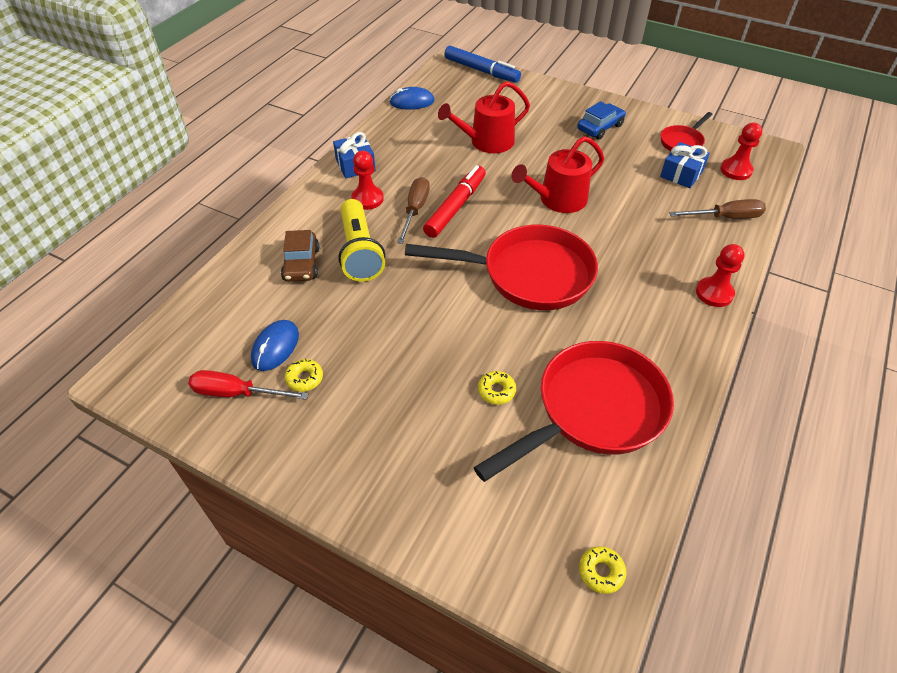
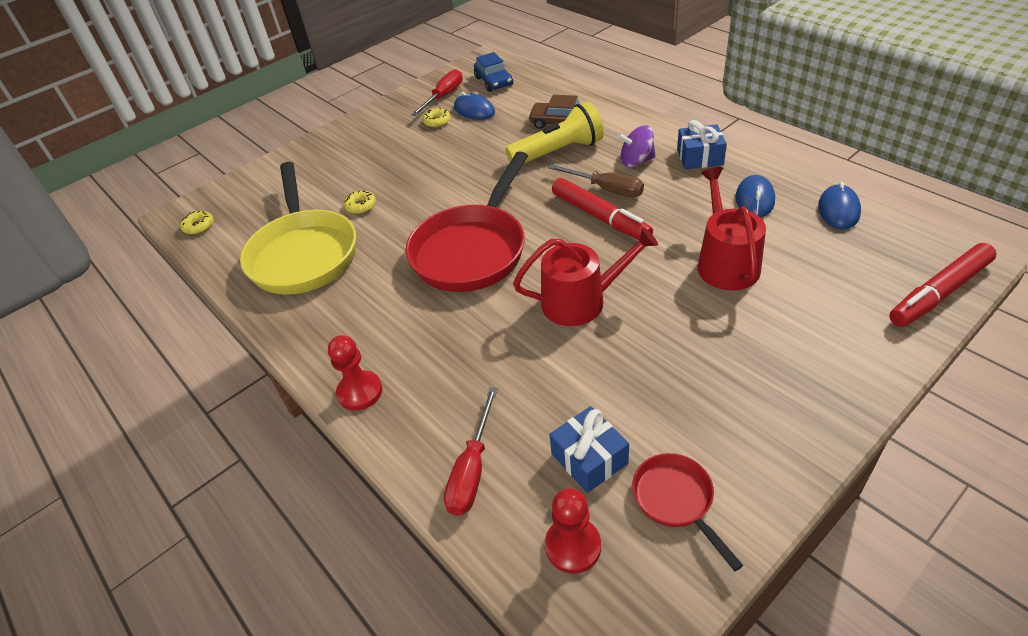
camera: 115 degrees right, 5 degrees down
(360, 252) = (558, 152): yellow flashlight -> yellow flashlight turned 150 degrees clockwise
(367, 199) = (636, 161): red pawn -> purple spinning top
(409, 135) = (754, 199): none -> blue mouse
(481, 71) = (939, 293): blue marker -> red marker
(558, 200) = (581, 301): red watering can -> red watering can turned 90 degrees clockwise
(593, 411) = (303, 254): red pan -> yellow pan
(600, 127) = (742, 396): blue car -> blue car (493, 81)
(725, 217) = (472, 470): brown screwdriver -> red screwdriver

